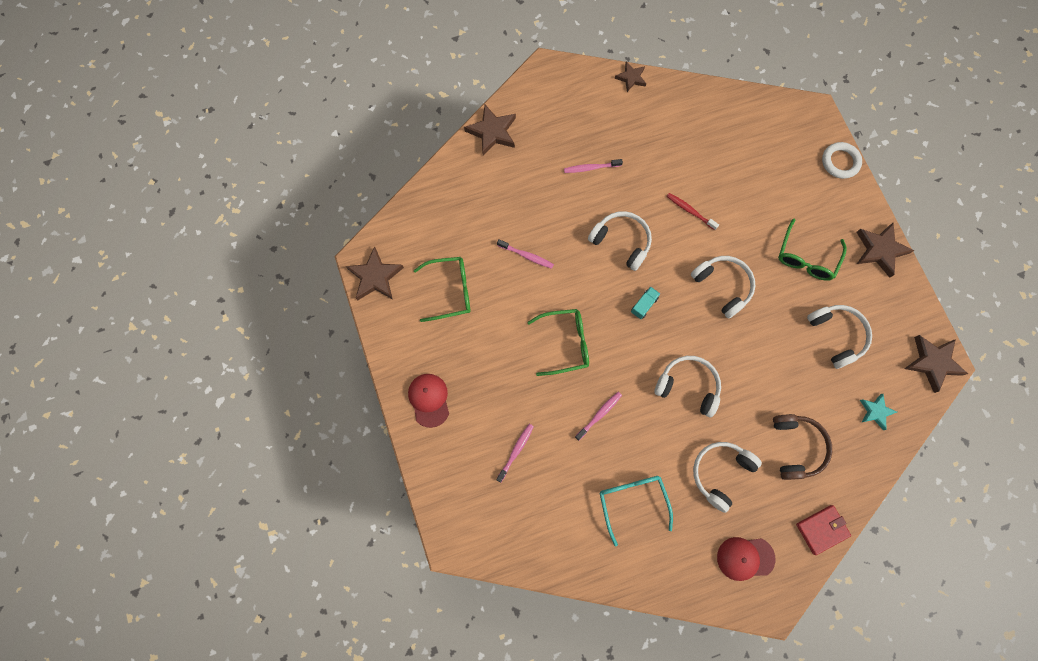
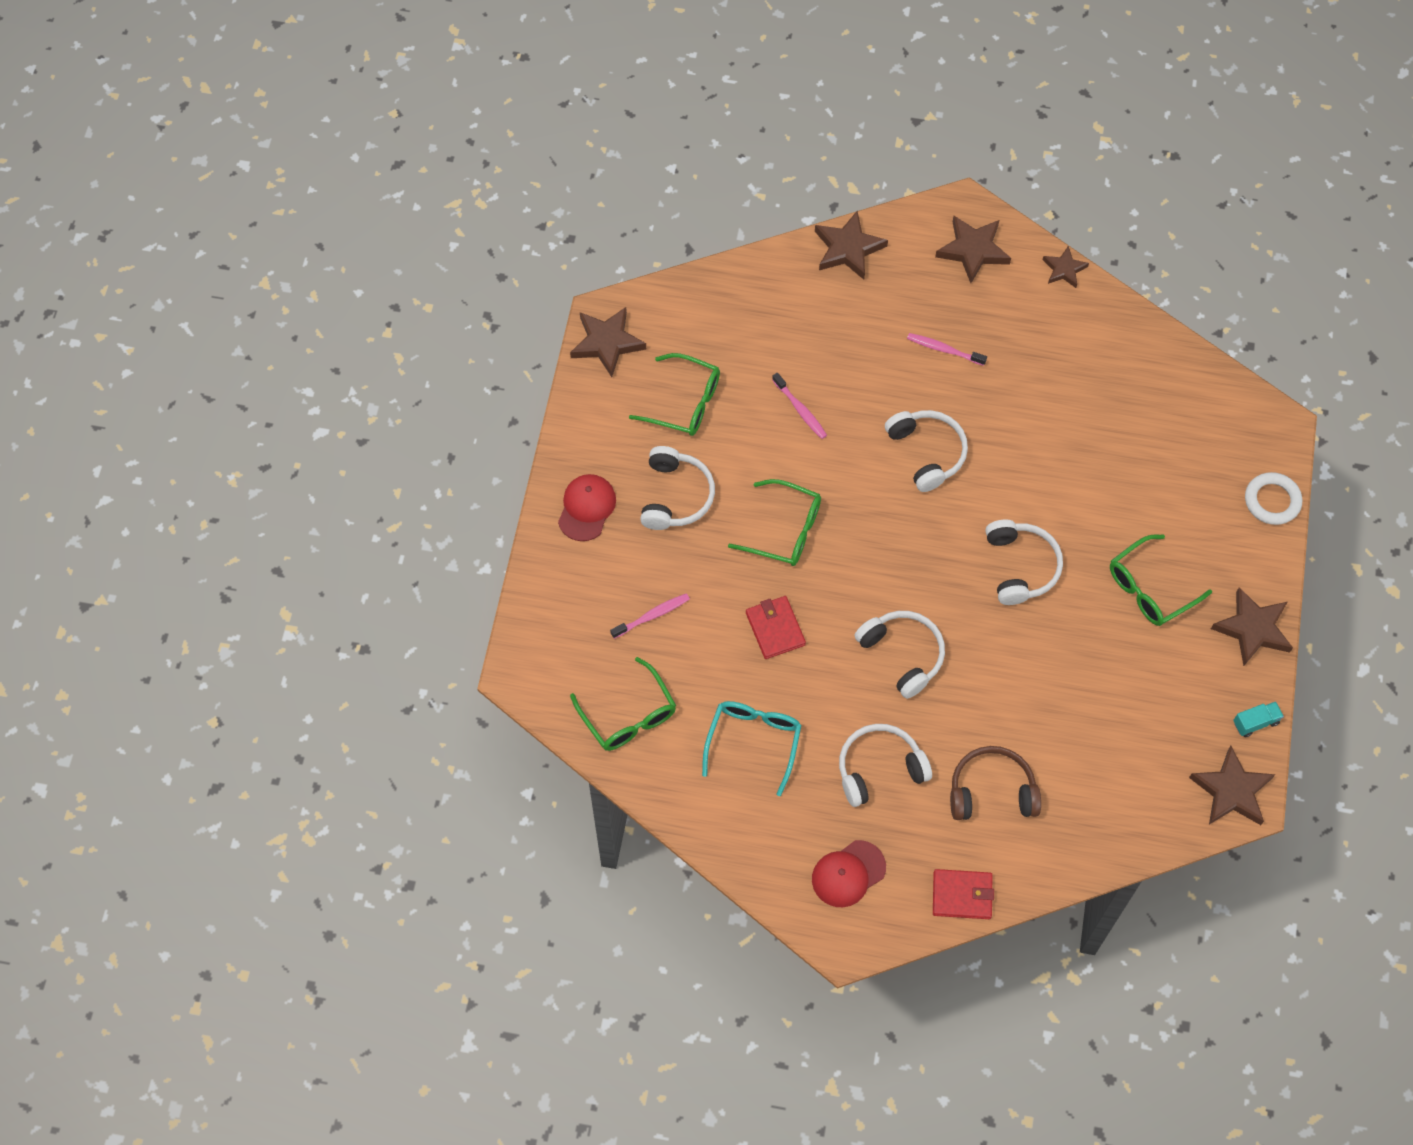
camera: 30 degrees right, 10 degrees down
(542, 531) = (628, 715): none -> green glasses
(569, 94) = (973, 250): none -> brown star
(599, 415) = (775, 629): pink toothbrush -> red wallet
(644, 305) = (908, 537): turquoise truck -> turquoise truck (1255, 722)
(690, 211) = (1036, 461): red toothbrush -> none
(745, 558) = (848, 874): red cap -> red cap turned 60 degrees counterclockwise
(796, 447) = (991, 791): brown headphones -> brown headphones turned 120 degrees counterclockwise
(837, 335) = (1128, 696): white headphones -> white headphones (676, 496)
(875, 412) = (1119, 806): turquoise star -> none

